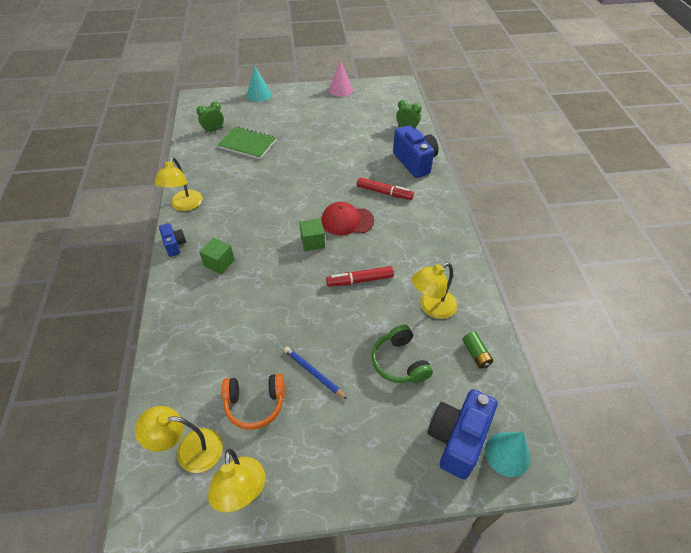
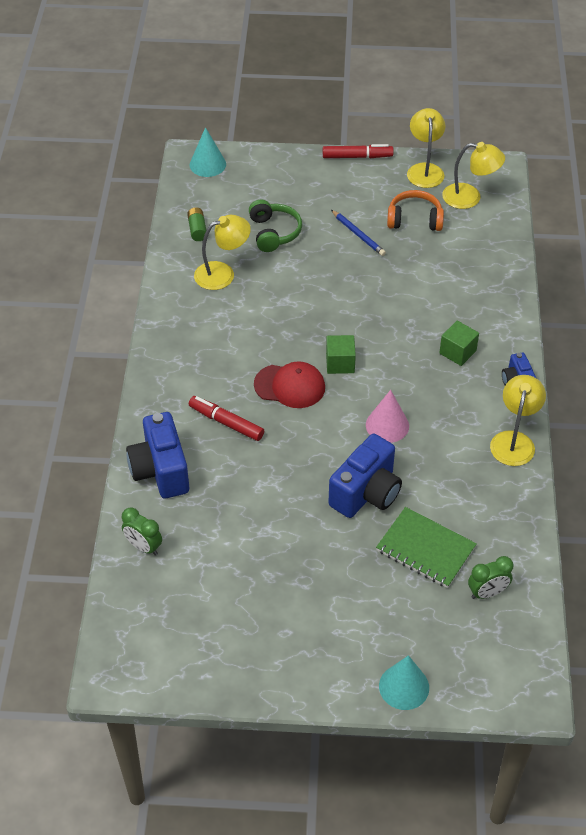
camera: 170 degrees left, 0 degrees up
(340, 90) = (235, 677): pink cone -> pink cone (387, 425)
(360, 280) = (292, 310): red marker -> red marker (357, 157)
(457, 439) = (244, 177): blue camera -> blue camera (366, 493)

